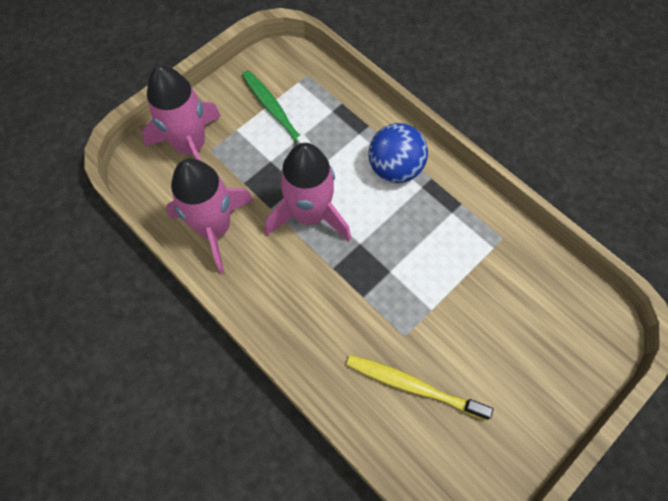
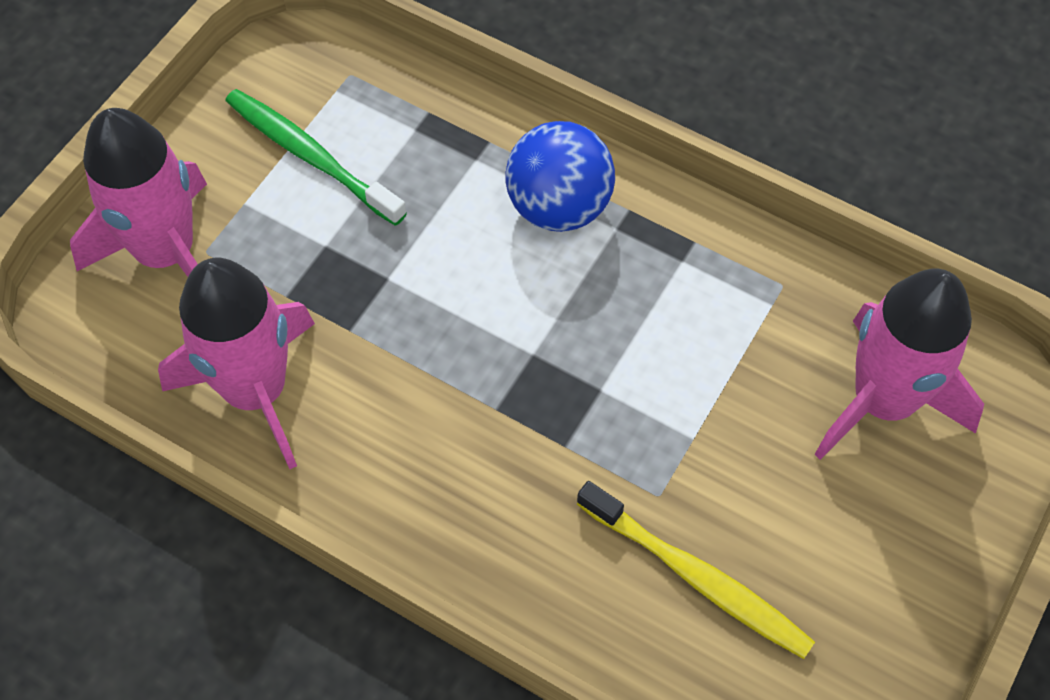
camera: 15 degrees left, 5 degrees down
(310, 215) = (427, 325): pink rocket -> pink rocket (883, 401)
(413, 386) = (697, 577): yellow toothbrush -> yellow toothbrush turned 150 degrees counterclockwise

